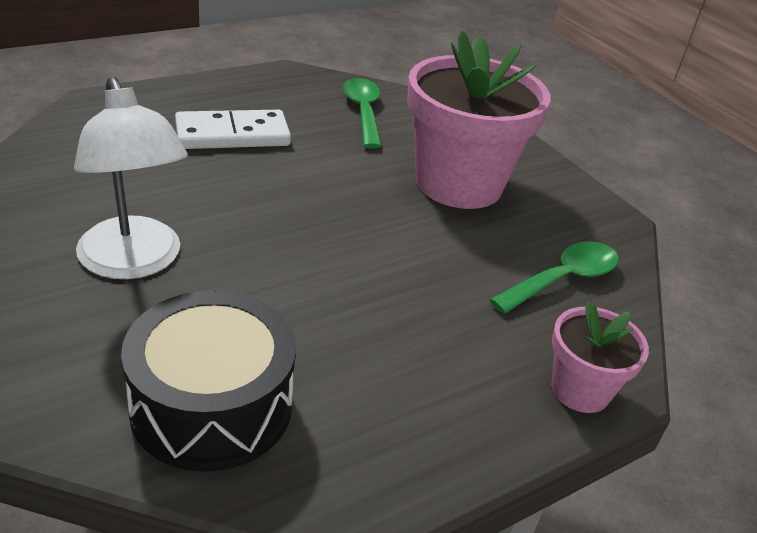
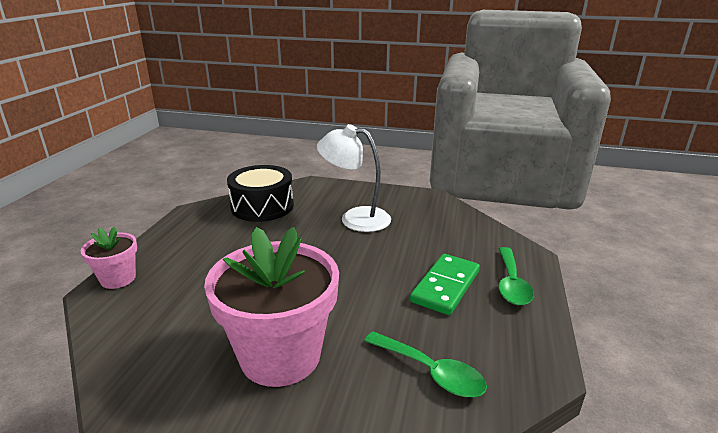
camera: 140 degrees right, 10 degrees down
(232, 134) = (446, 286): white domino -> green domino
(563, 279) = (152, 329): green spoon -> green spoon (511, 283)

